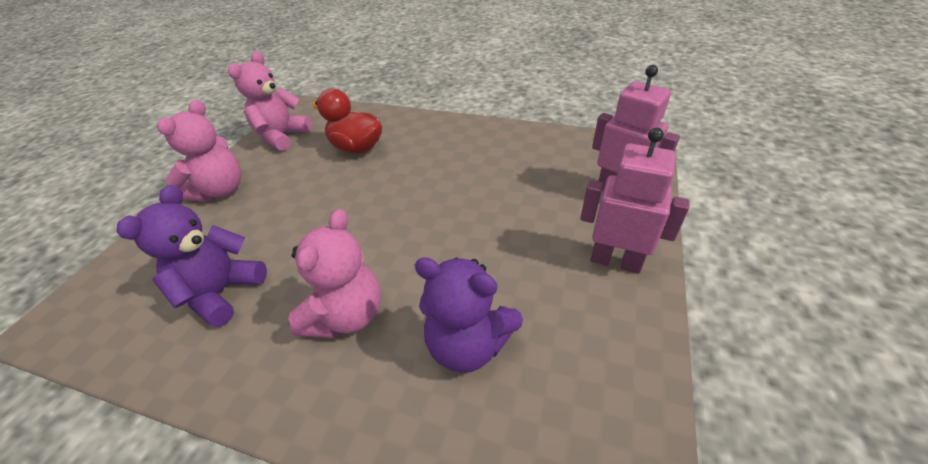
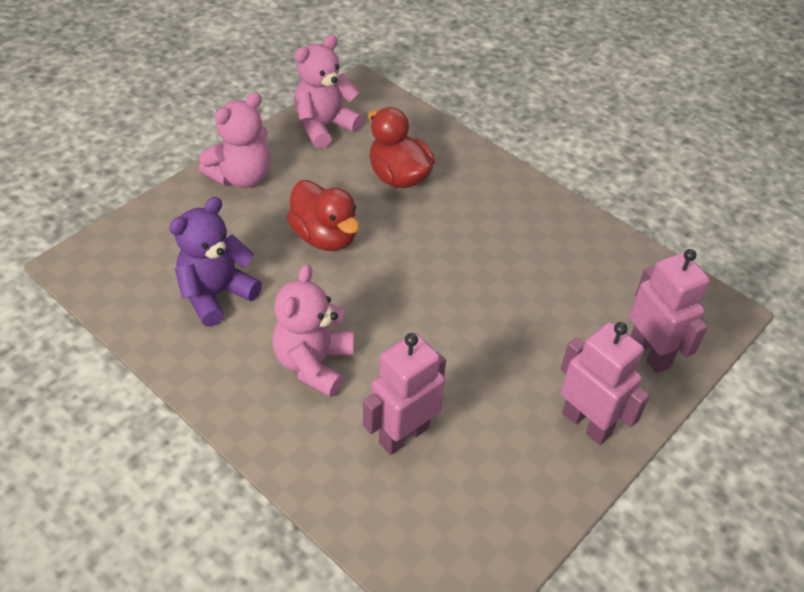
camera: 20 degrees right, 5 degrees up
(313, 207) = (325, 236): none -> red duck
(346, 315) = (314, 363): pink teddy bear -> pink teddy bear turned 150 degrees clockwise
(468, 344) = (403, 434): purple teddy bear -> pink robot

